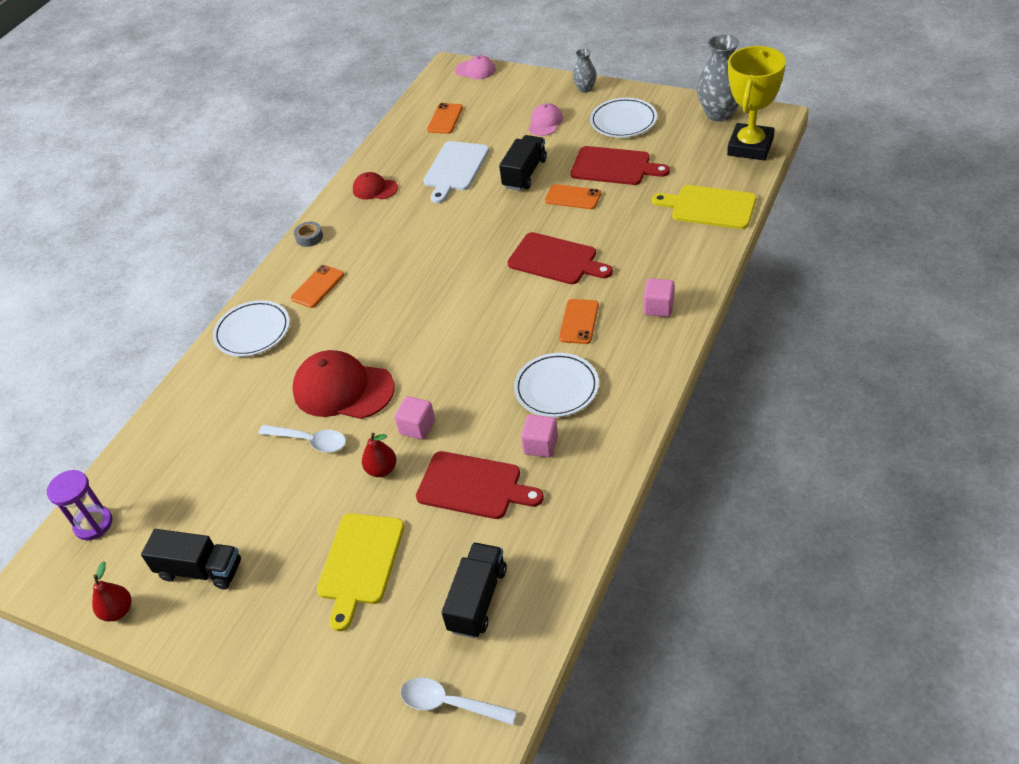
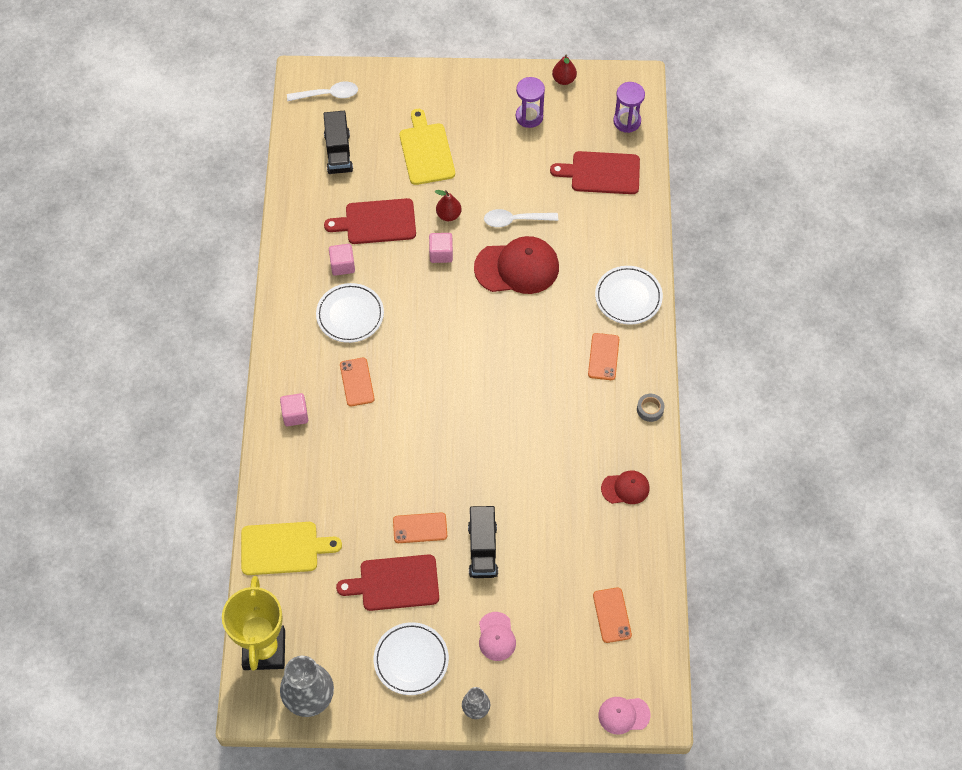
camera: 150 degrees right, 15 degrees up
(200, 570) = (529, 116): black truck -> purple hourglass
(455, 169) = (558, 538): white cutting board -> none
(556, 260) = (404, 444): red cutting board -> red cutting board (601, 173)

